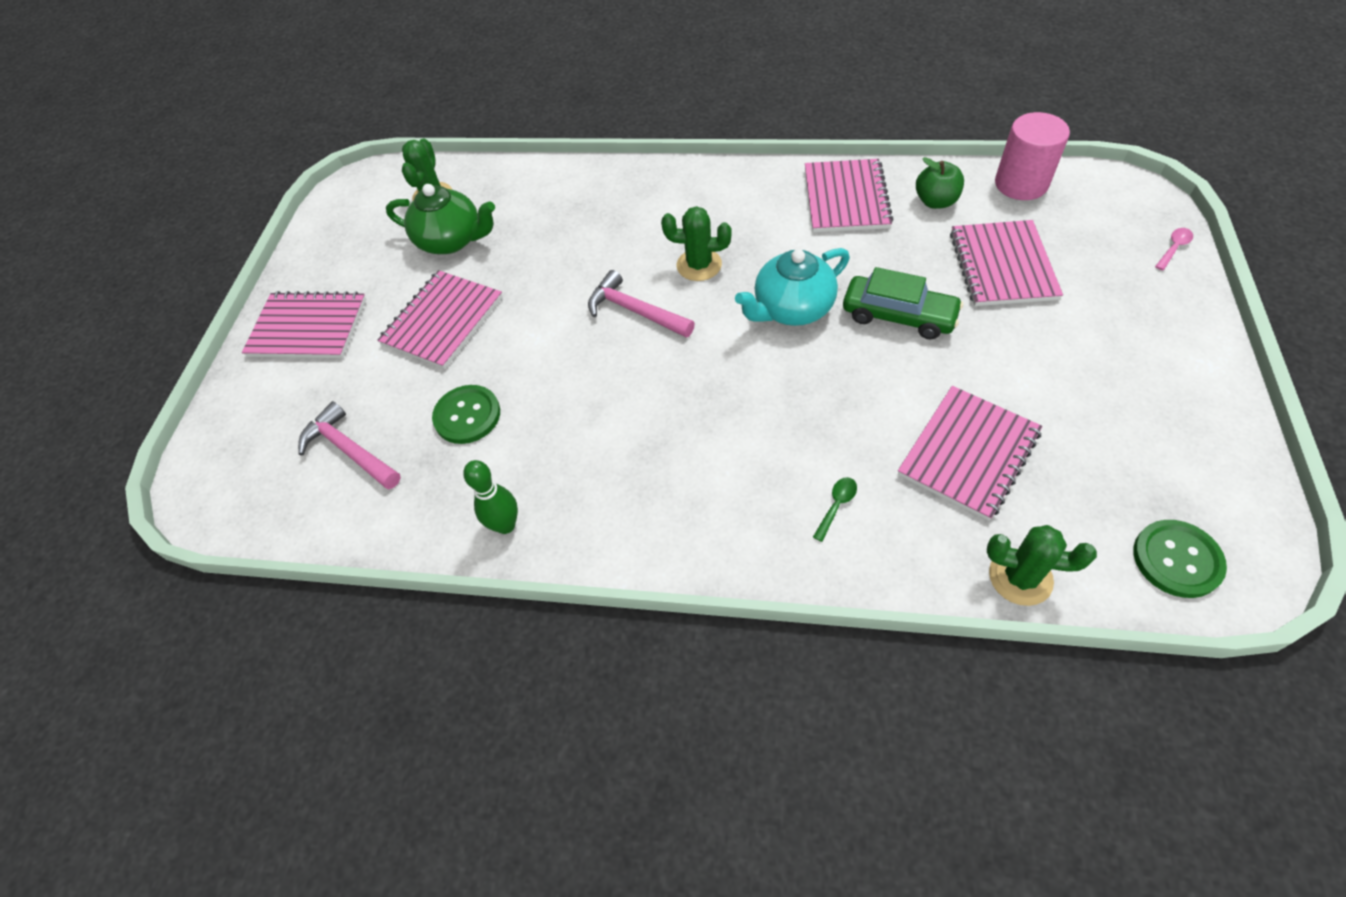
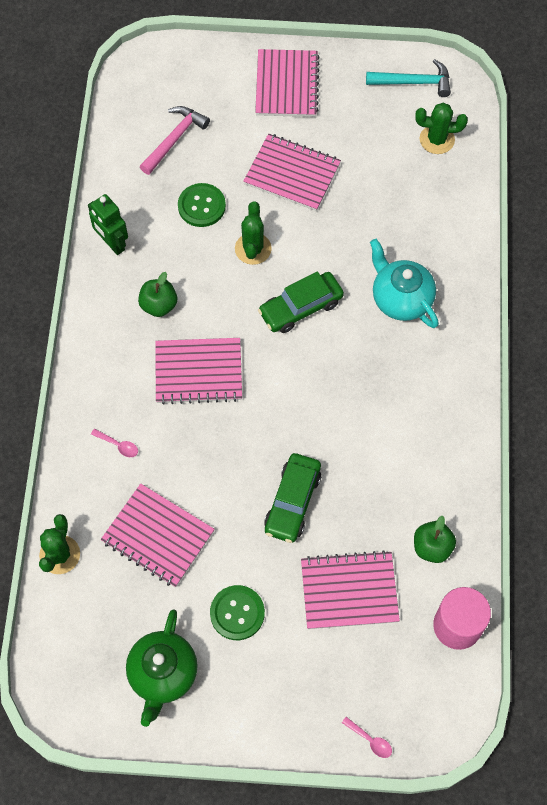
camera: 80 degrees right, 10 degrees up
(350, 214) = (413, 82): none -> turquoise hammer
(451, 240) = (381, 164): green teapot -> green teapot (163, 673)
(505, 525) = (112, 243): green bowling pin -> green robot
(616, 462) = (159, 305): none -> green apple
(635, 311) = (301, 307): pink hammer -> green car
(699, 265) = (351, 352): green cactus -> green cactus (253, 249)
(792, 308) = (301, 422): turquoise teapot -> turquoise teapot (401, 298)
(836, 505) = (118, 445): green spoon -> pink spoon
(846, 198) = (435, 471): pink notebook -> pink notebook (198, 372)
(1177, 559) = (68, 657): green button -> green button (237, 613)

